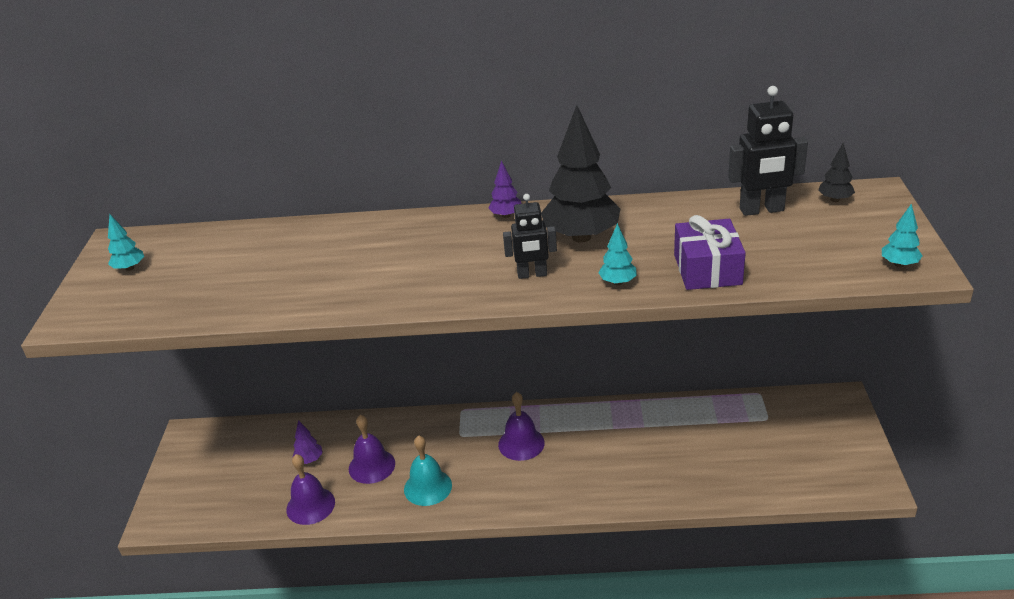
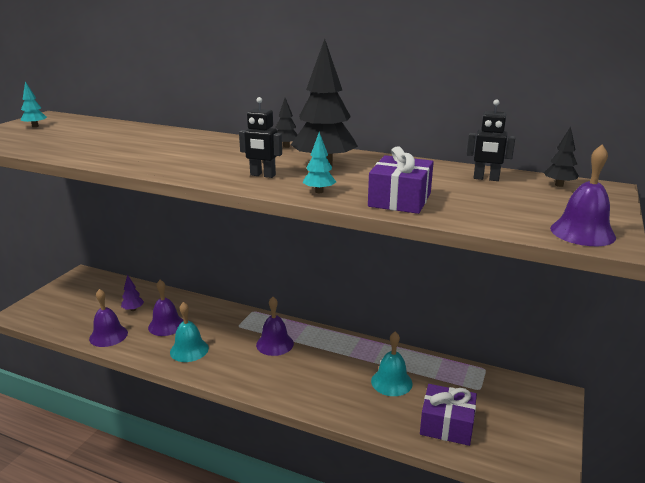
camera: 20 degrees right, 10 degrees down
(506, 215) = (286, 146): purple tree -> black tree
(678, 443) = (391, 382): none -> turquoise bell
(760, 470) = (447, 425): none -> purple gift
(761, 210) = (486, 179): black robot -> black robot, size x0.66
(899, 264) = (582, 232): turquoise tree -> purple bell

